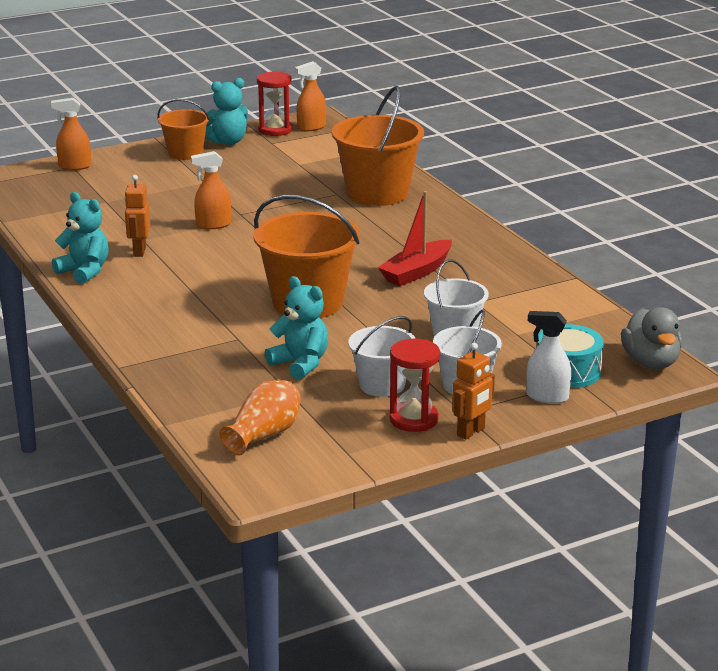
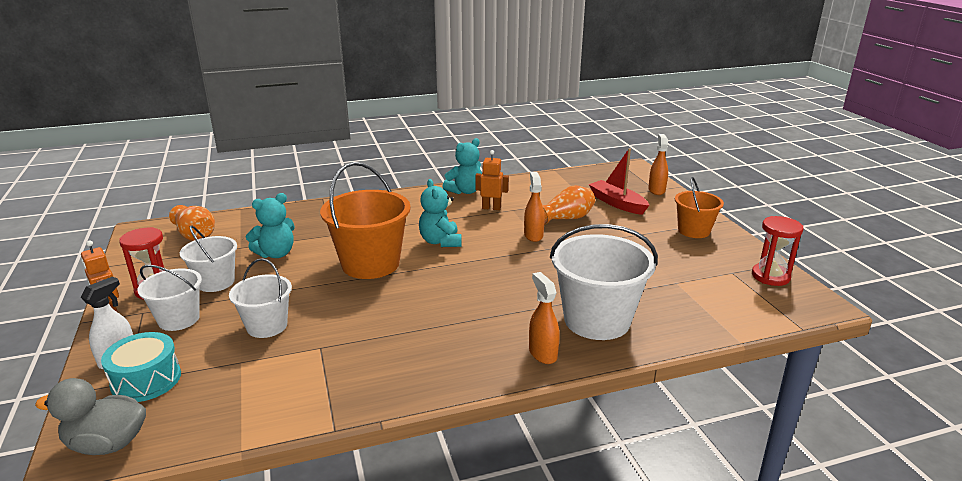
camera: 100 degrees right, 0 degrees up
(164, 210) = (567, 218): none -> orange vase
(227, 141) = (728, 250): turquoise teddy bear -> turquoise teddy bear (440, 241)
(311, 127) = (786, 297): orange spray bottle -> orange spray bottle (542, 353)
(377, 193) = (597, 320): orange bucket -> white bucket
(416, 272) = (400, 321): red boat -> red boat (617, 203)

